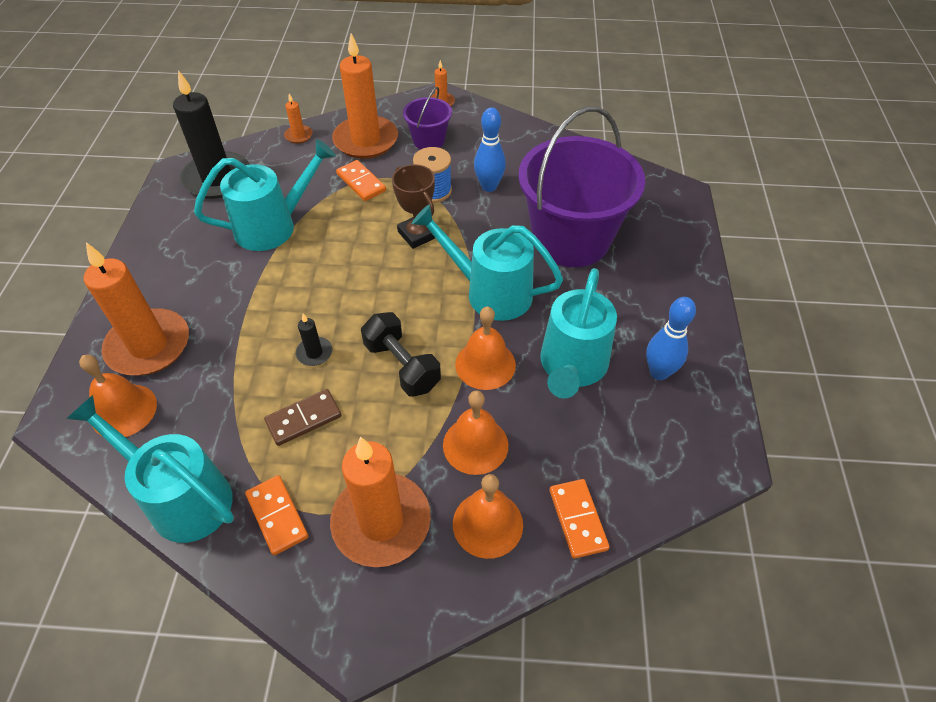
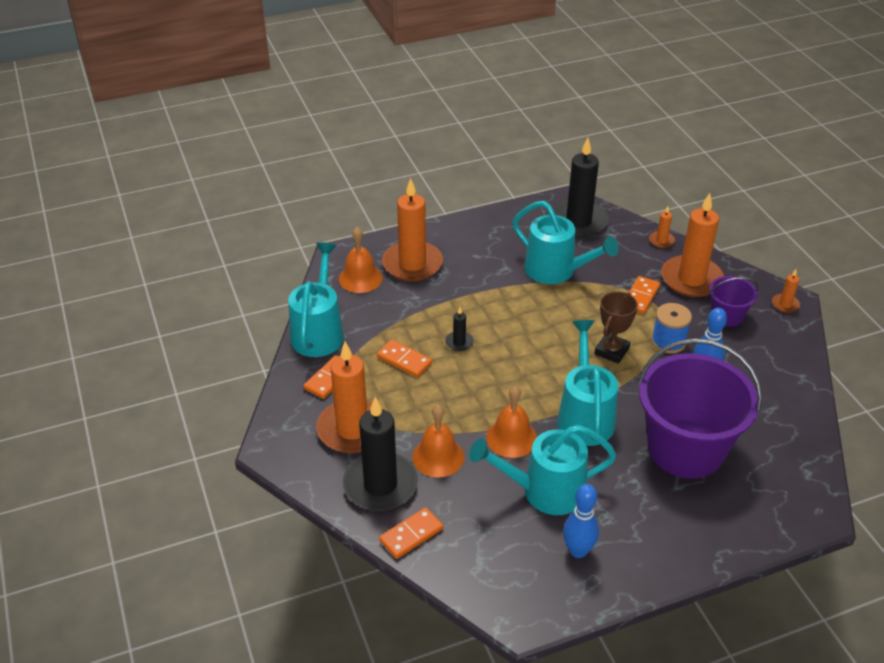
camera: 65 degrees right, 10 degrees down
(303, 419) = (404, 360): brown domino -> orange domino
(402, 366) = (479, 392): black dumbbell -> none
(487, 524) = (380, 485): orange bell -> black candle

